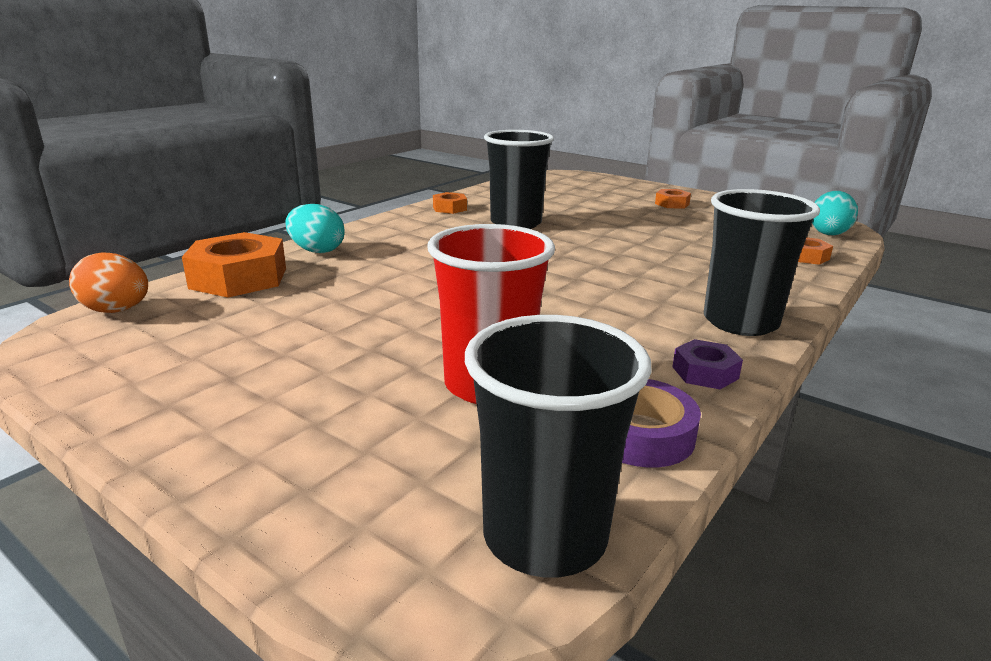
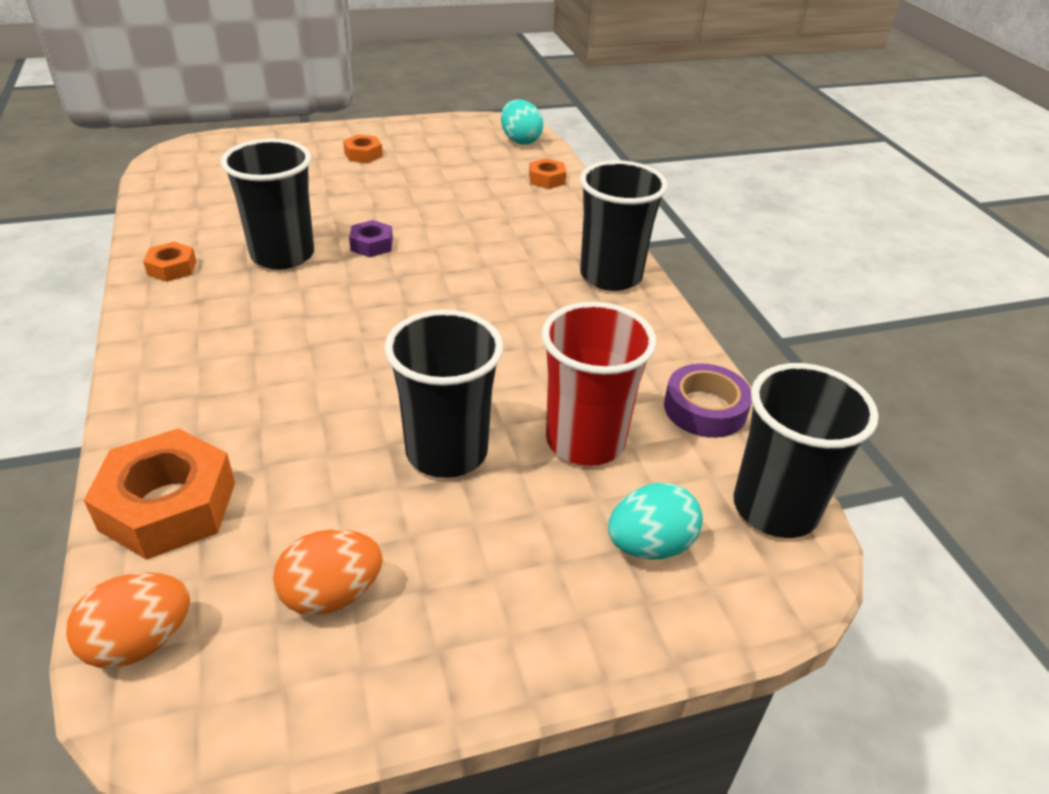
camera: 55 degrees left, 15 degrees up
(199, 348) = (332, 595): none -> orange egg
(317, 251) = (165, 415): turquoise egg -> turquoise egg (650, 545)
(393, 335) = (446, 452): none -> black cup
(705, 372) = (660, 336): purple nut -> purple nut (371, 245)

